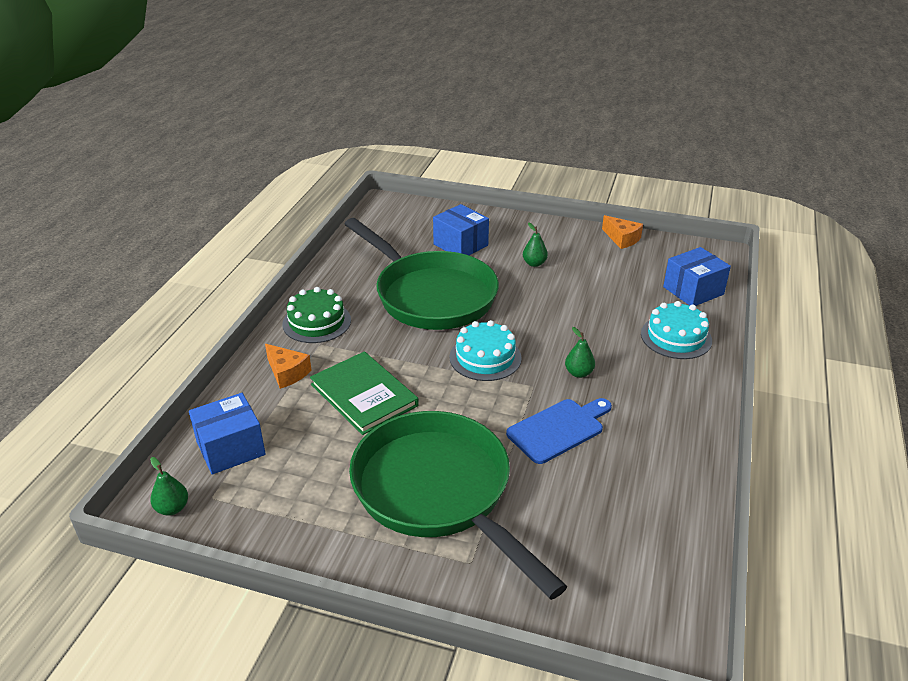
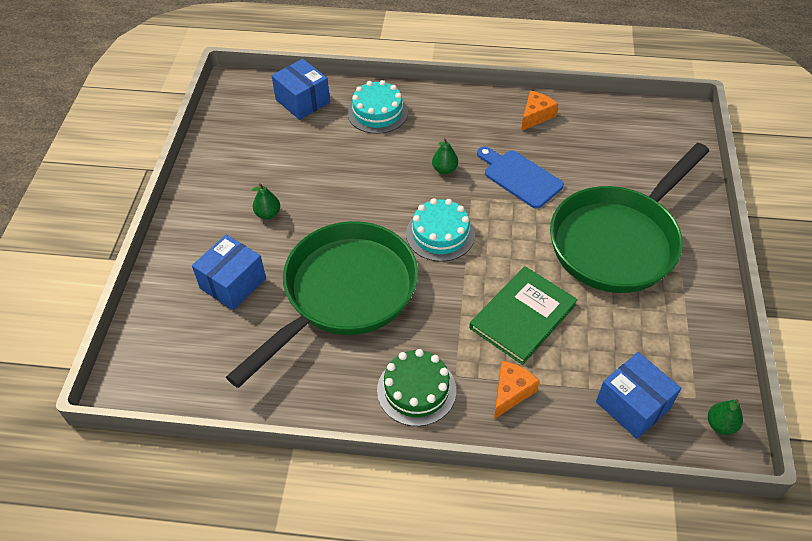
camera: 100 degrees left, 15 degrees up
(622, 239) = (210, 149): orange cheese -> orange cheese (535, 115)

